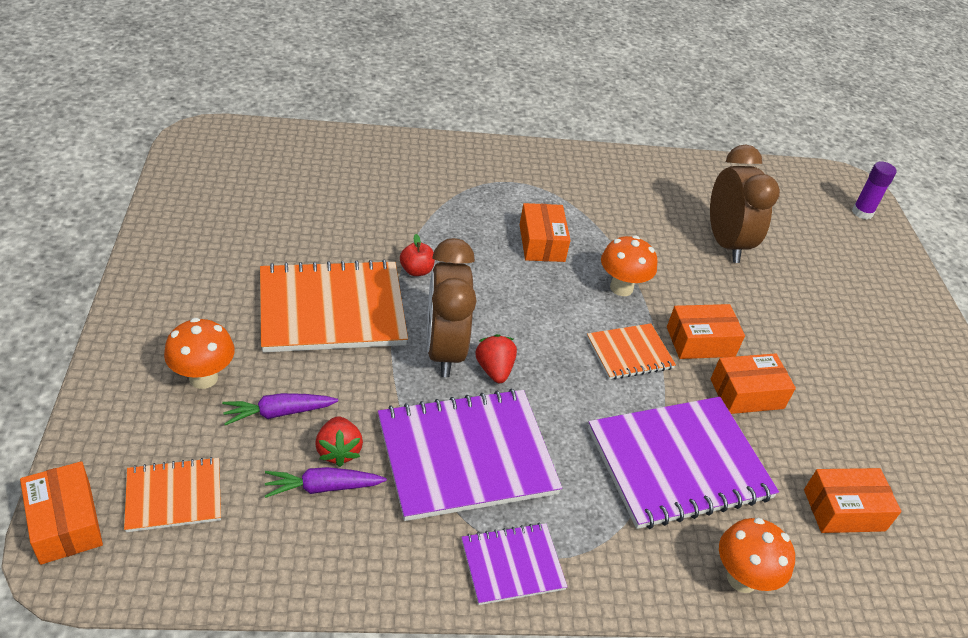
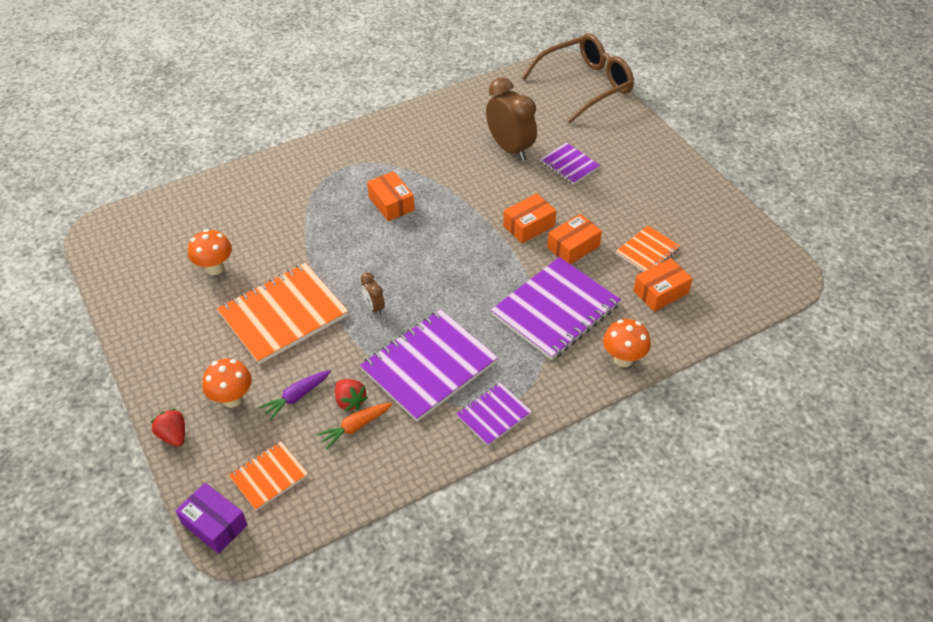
camera: 20 degrees left, 5 degrees up
(65, 523) = (214, 524): orange box -> purple box
(323, 487) = (355, 427): purple carrot -> orange carrot
(416, 270) = (321, 262): red apple -> none
(444, 350) = (374, 307): brown clock -> brown clock, size x0.47
(494, 370) = (413, 305): red strawberry -> red strawberry (173, 435)
(621, 288) = (460, 212): orange mushroom -> orange mushroom (215, 268)
(629, 353) = (490, 254): orange notebook -> orange notebook (647, 251)
(793, 293) = (569, 165): none -> purple notebook
(862, 212) = (585, 85): purple glue stick -> brown glasses

